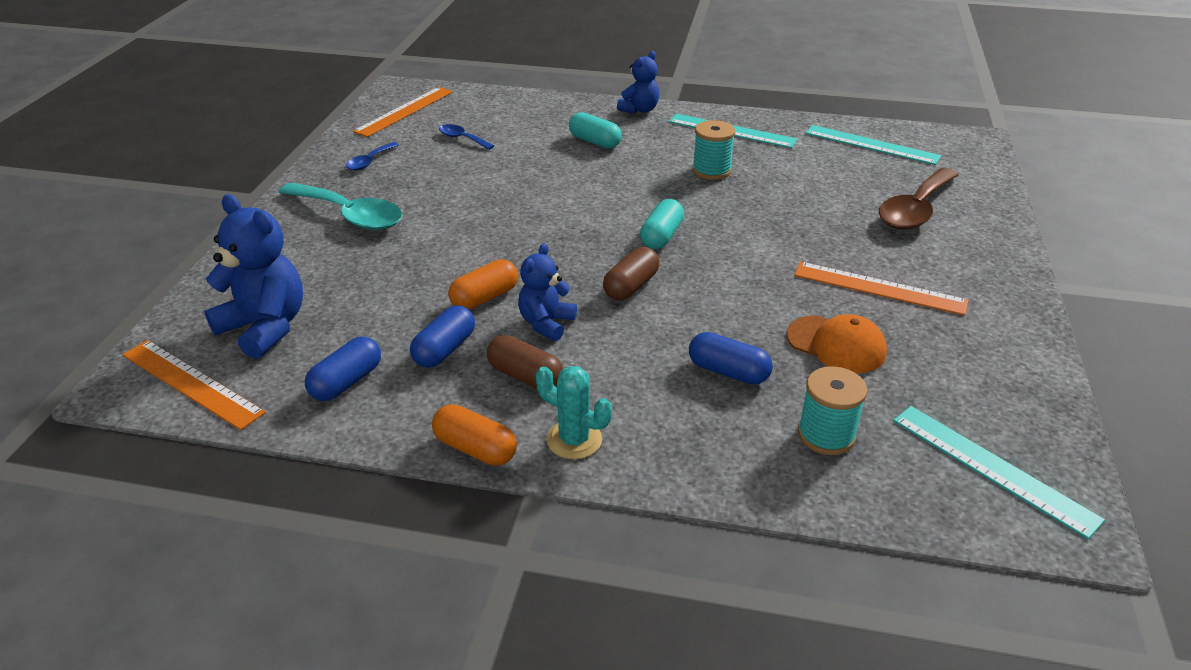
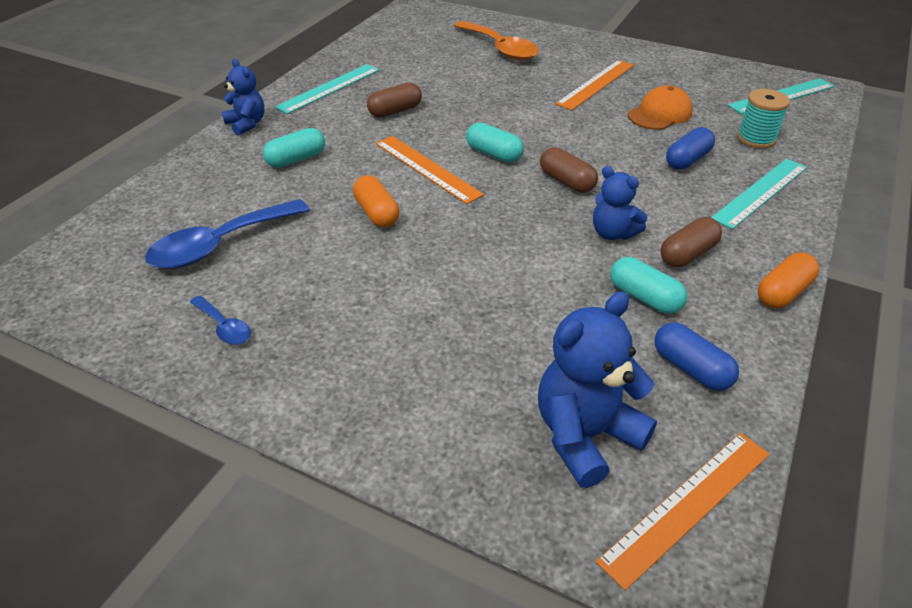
camera: 75 degrees left, 5 degrees up
(350, 215) = (357, 352): turquoise spoon -> none
(404, 111) = (99, 286): orange ruler -> orange ruler (427, 168)
(445, 349) = (644, 297): blue capsule -> turquoise capsule
(462, 139) = (220, 245): blue spoon -> blue spoon, size x2.01
(484, 298) = (564, 264): orange capsule -> orange capsule (376, 213)
(574, 440) = (768, 240): turquoise cactus -> none
(711, 170) = (395, 111): turquoise spool -> brown capsule
(871, 145) = (396, 40): turquoise ruler -> turquoise ruler (760, 192)
(915, 210) = (500, 49): brown spoon -> orange spoon

